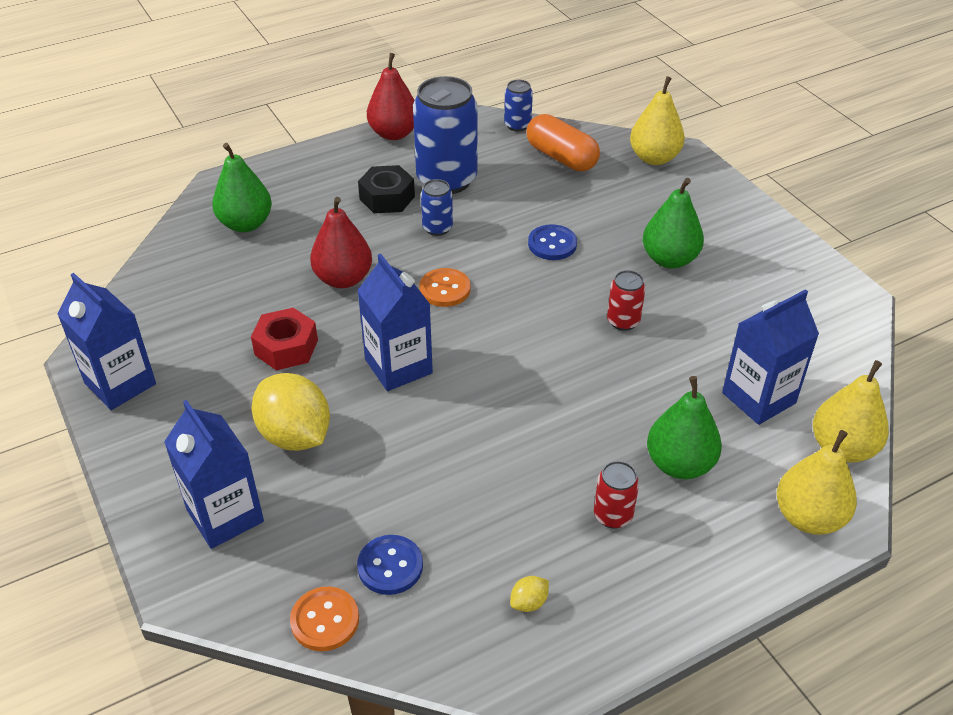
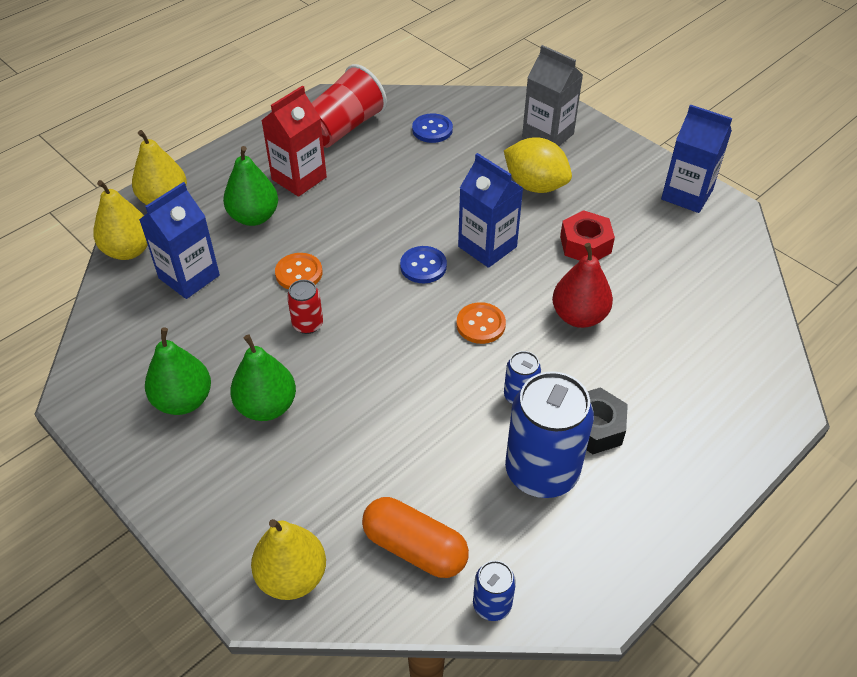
camera: 165 degrees right, 5 degrees up
(225, 516) = (548, 135): blue carton -> grey carton
(246, 224) = (715, 359): green pear -> green pear (183, 400)
(325, 620) = (457, 102): orange button -> orange button (299, 273)
(394, 133) = (647, 544): red pear -> none
(529, 602) = (343, 128): yellow lemon -> red cup
(552, 244) = (393, 400): blue button -> blue button (423, 266)
(613, 515) = (299, 178): red can -> red carton

